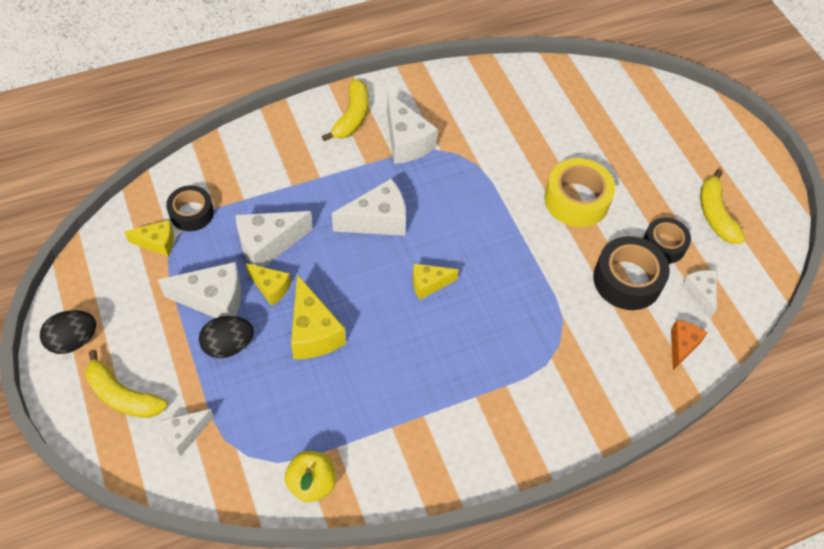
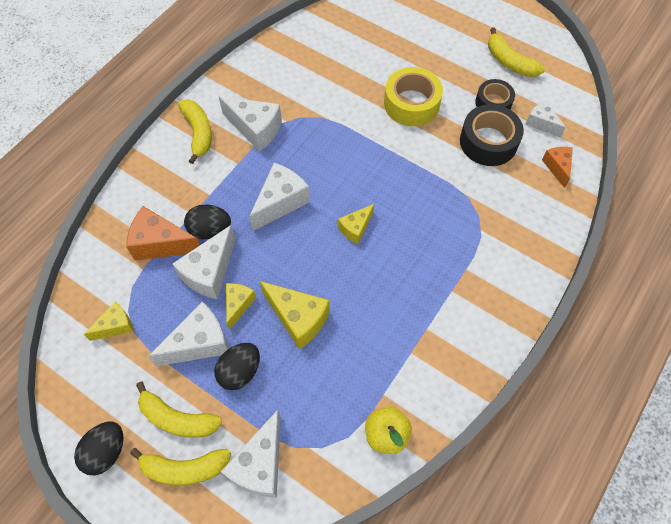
camera: 30 degrees left, 5 degrees up
(148, 351) = (177, 418): none -> yellow banana
(185, 434) = (260, 464): white cheese -> white cheese, size x1.66
(191, 213) = (126, 284): black tape -> none
(246, 196) = (161, 243): none -> orange cheese
(271, 288) = (238, 305): yellow cheese -> yellow cheese turned 75 degrees counterclockwise
(296, 208) = (210, 230): none -> black egg

